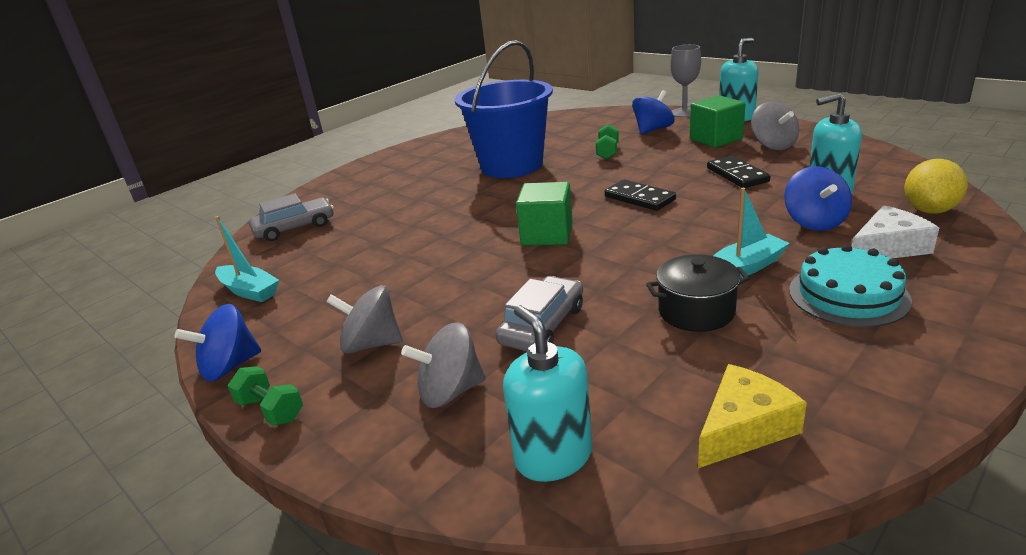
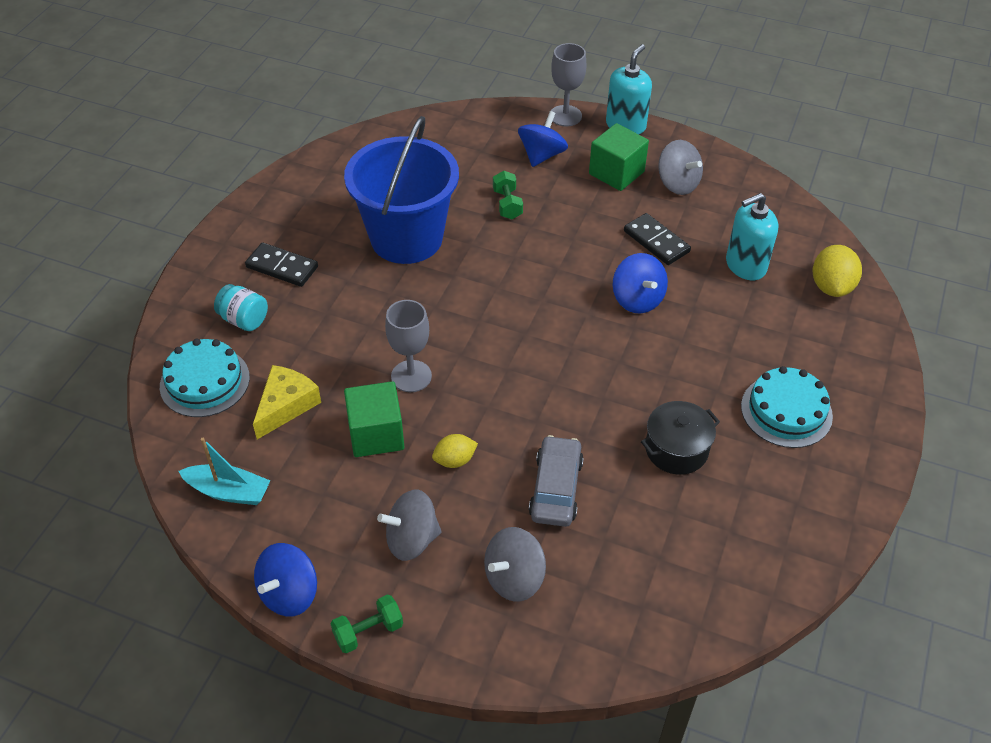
camera: 25 degrees left, 20 degrees up
(271, 410) = (368, 631): green dumbbell -> green dumbbell turned 45 degrees counterclockwise
(295, 228) = (205, 382): grey car -> turquoise cake
(354, 199) = (244, 320): none -> turquoise jar
(455, 293) = (455, 460): none -> yellow lemon
(457, 237) = (411, 376): none -> grey goblet
(547, 234) = (503, 360): green cube -> green cube (376, 434)
(553, 456) = (623, 621): turquoise soap dispenser -> none
(639, 198) = (573, 290): black domino -> black domino (282, 267)
(744, 427) = (744, 565): yellow cheese -> yellow cheese (286, 405)
(745, 268) = (700, 387): turquoise boat -> none
(814, 222) = (742, 314): blue spinning top -> blue spinning top (637, 299)
(888, 247) = (806, 345): white cheese -> none

